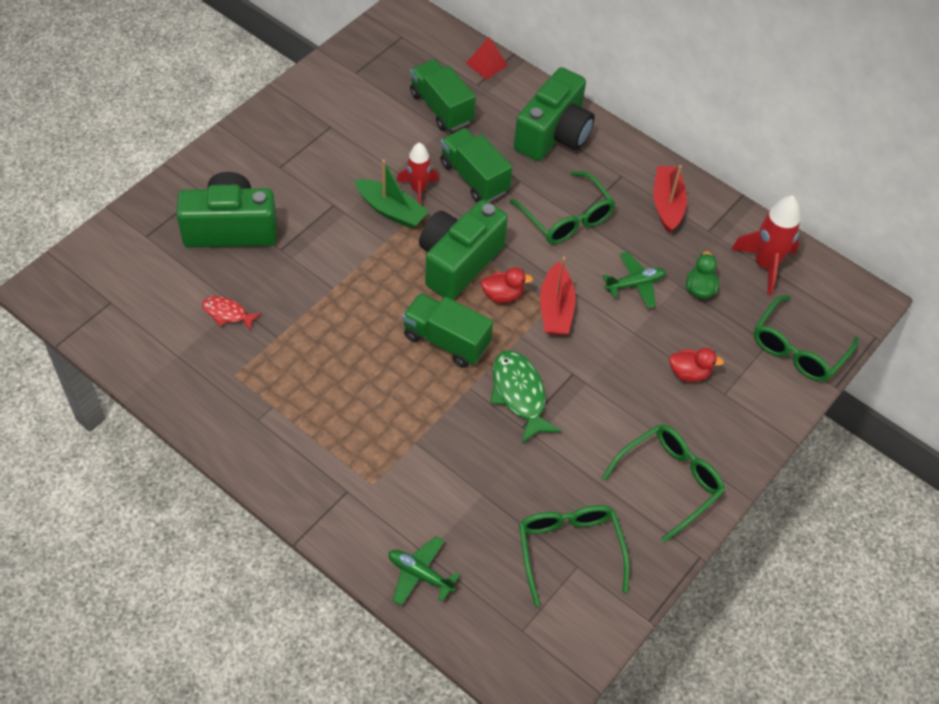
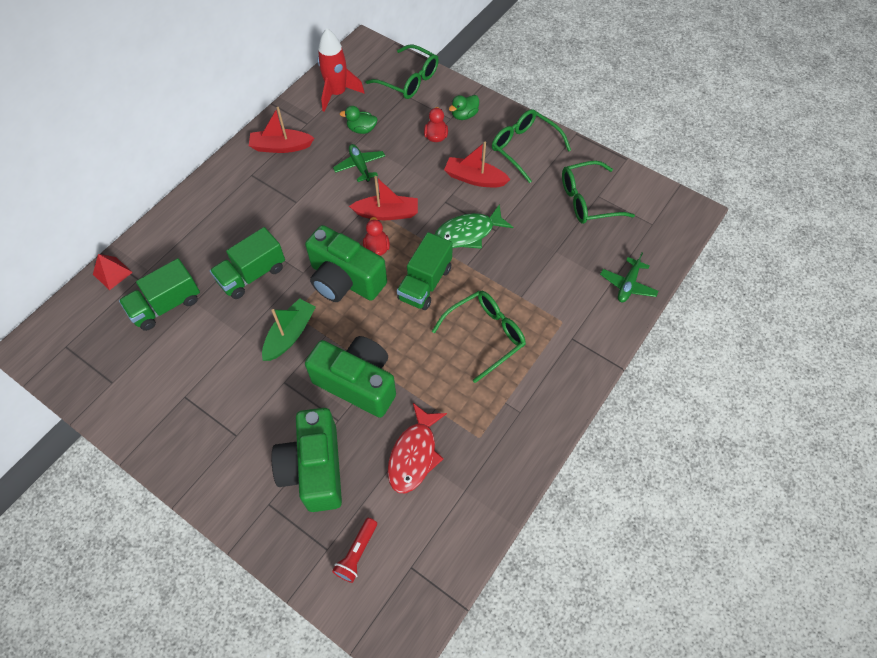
camera: 90 degrees left, 5 degrees up
(136, 259) = (357, 553): none -> red flashlight
(227, 313) = (414, 455): red fish -> red fish, size x1.71
(418, 189) = (265, 316): red rocket -> none
(553, 134) = (204, 220): green camera -> green camera (357, 383)
(567, 218) = (296, 209): green glasses -> green glasses (485, 335)
(612, 412) = (474, 178): none -> red boat
(731, 412) = (464, 115): none -> green duck

